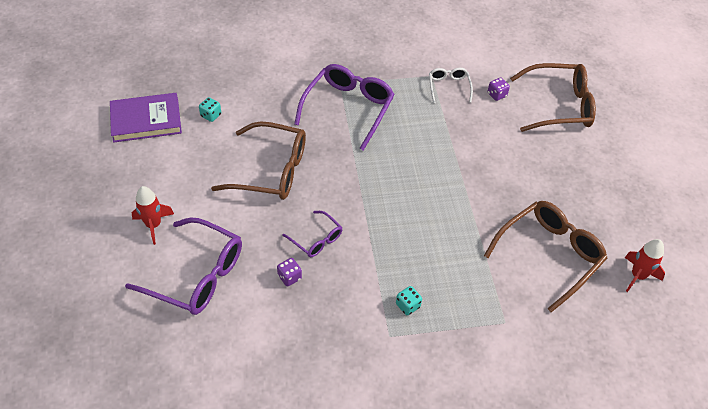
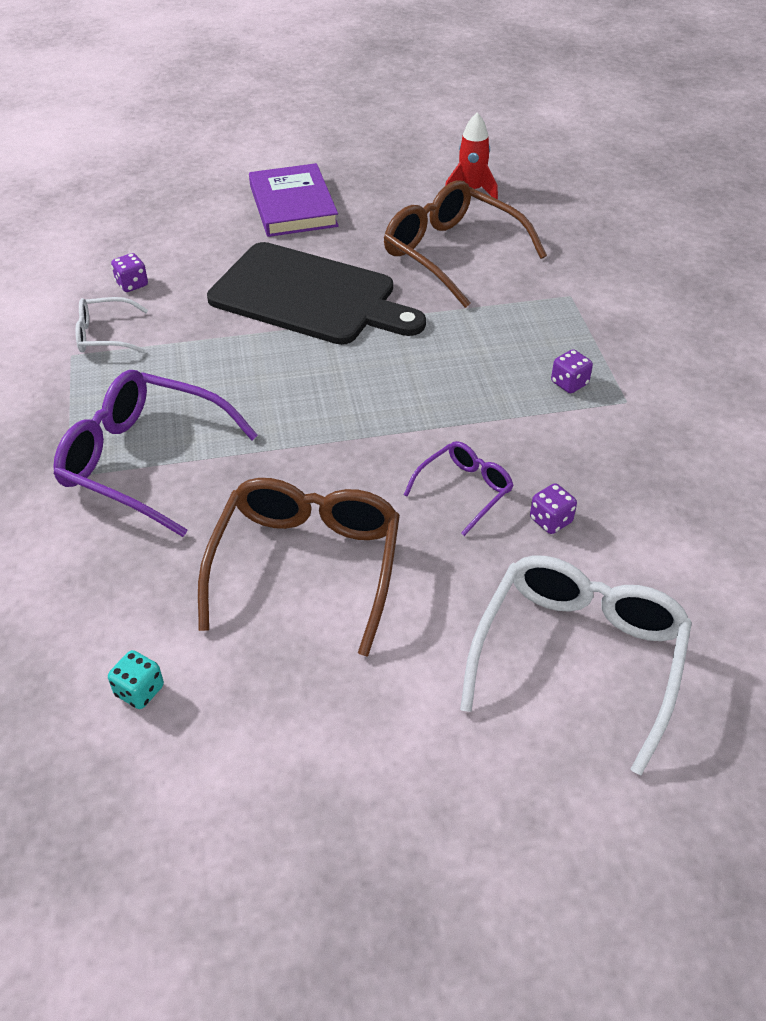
camera: 90 degrees left, 5 degrees down
(146, 120) = (142, 832): purple book -> purple book (293, 205)
(153, 225) = (469, 755): red rocket -> none
(197, 275) = (578, 657): purple glasses -> white glasses
(407, 305) = (569, 383): turquoise dice -> purple dice
(491, 175) = (309, 296): none -> black cutting board
(559, 106) = (165, 227): brown glasses -> none

